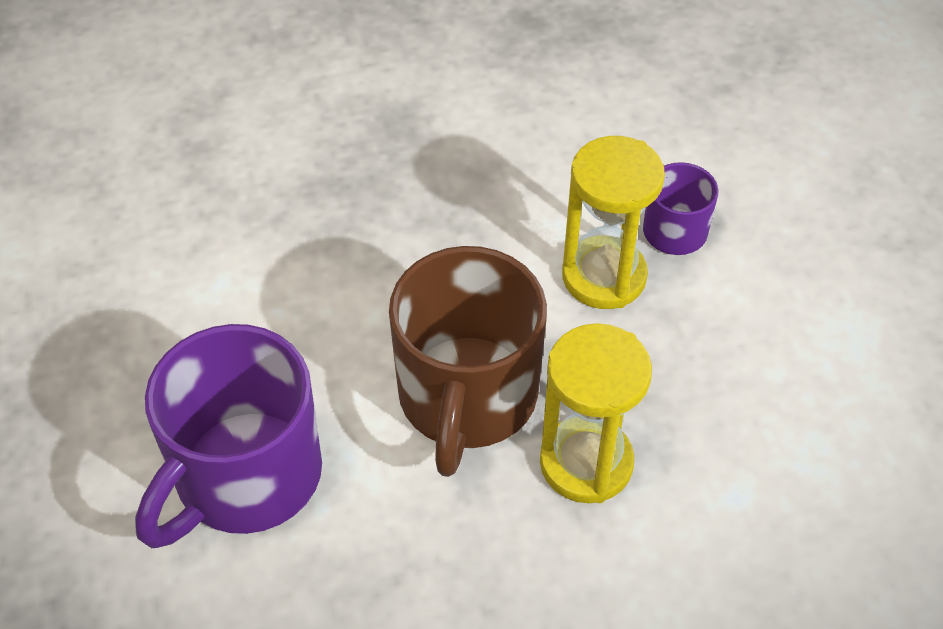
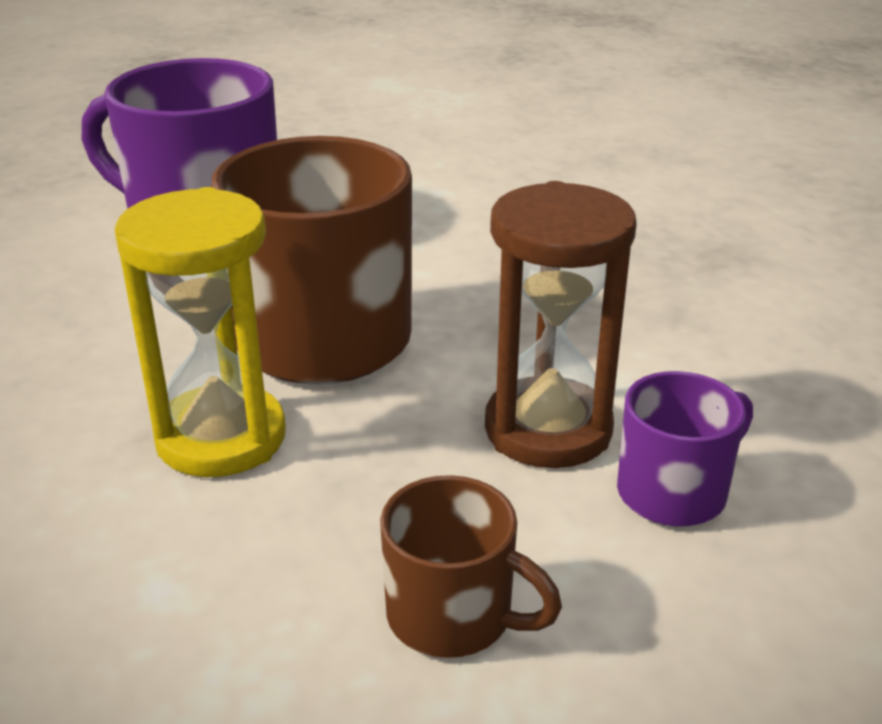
camera: 80 degrees right, 20 degrees down
(604, 276) = (548, 429): yellow hourglass -> brown hourglass
(766, 352) = (453, 616): none -> brown mug

